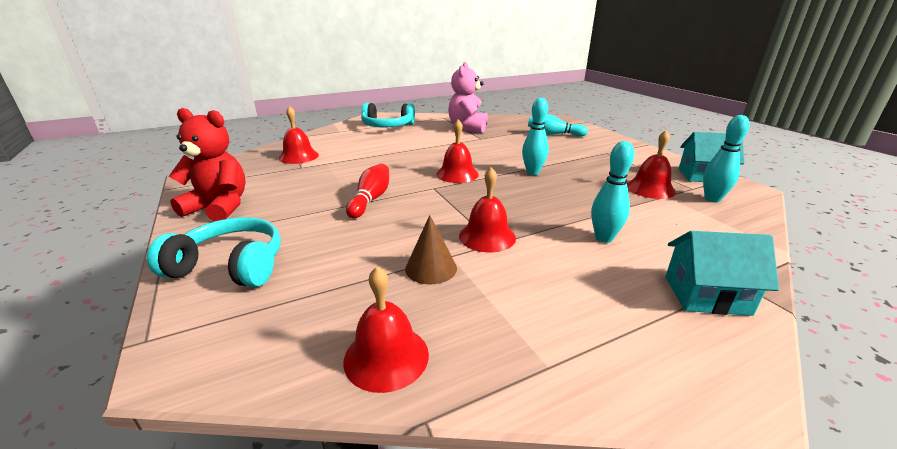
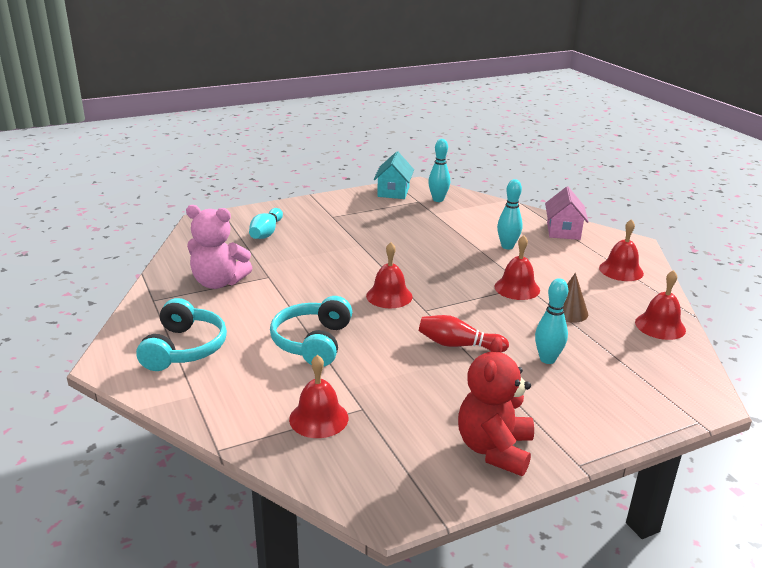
camera: 90 degrees left, 0 degrees up
(230, 266) = (601, 407): turquoise headphones -> turquoise headphones (312, 342)
(532, 172) = (385, 257): turquoise bowling pin -> turquoise bowling pin (547, 359)
(650, 188) = (420, 215): red bell -> red bell (621, 270)
(706, 295) = (563, 231): turquoise house -> pink house

